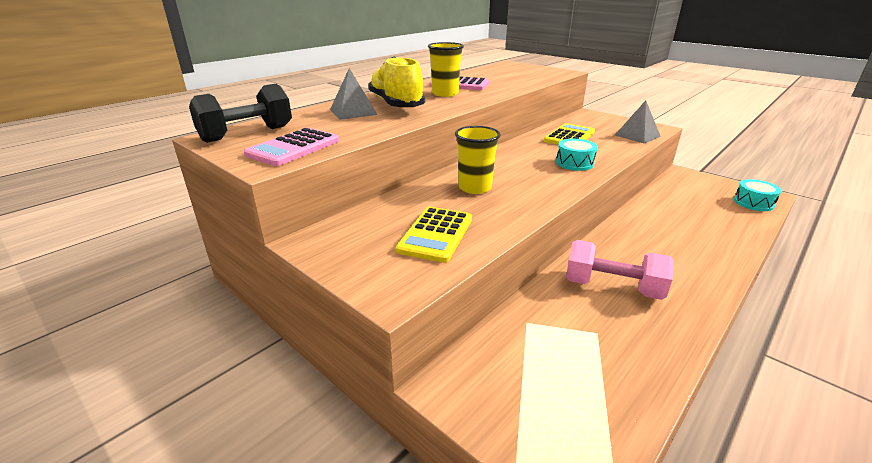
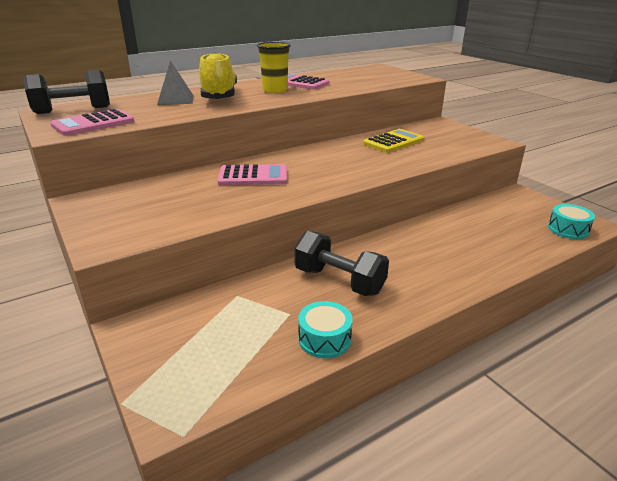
camera: 15 degrees right, 0 degrees up
(436, 234) = (181, 208): yellow calculator -> none
(474, 188) = (253, 176): yellow cup -> pink calculator
(574, 163) = (369, 165): turquoise drum -> turquoise drum (324, 339)
(612, 287) = (339, 281): pink dumbbell -> black dumbbell
(637, 135) = (465, 147): grey pyramid -> none

